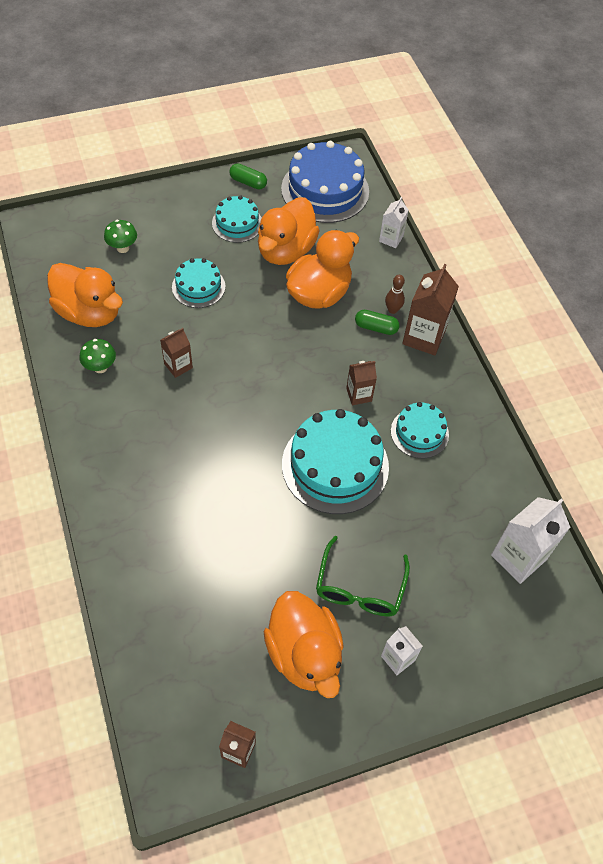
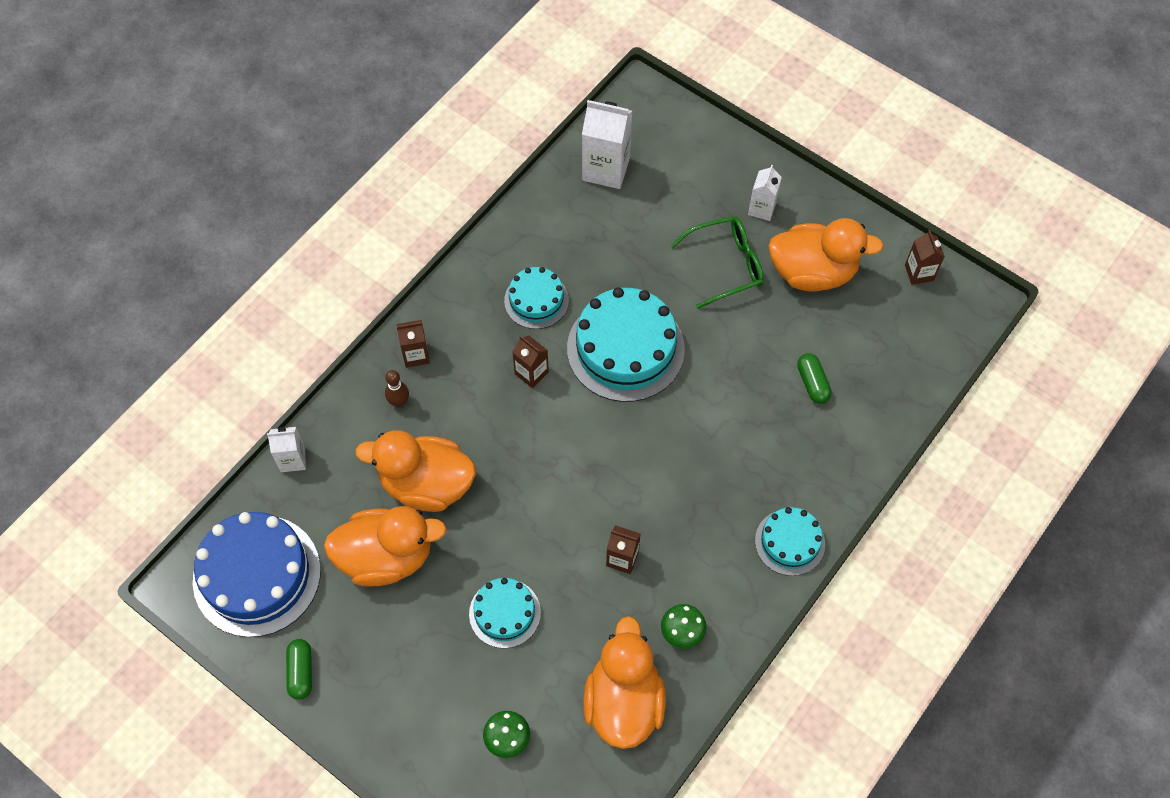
camera: 120 degrees left, 5 degrees up
(237, 223) = (379, 638): turquoise cake -> turquoise cake (790, 542)
(304, 654) = (812, 272): orange duck -> orange duck turned 60 degrees clockwise
(376, 327) = (435, 404): green capsule -> green capsule (812, 383)
(424, 337) = (416, 355): brown carton -> brown carton, size x0.58

